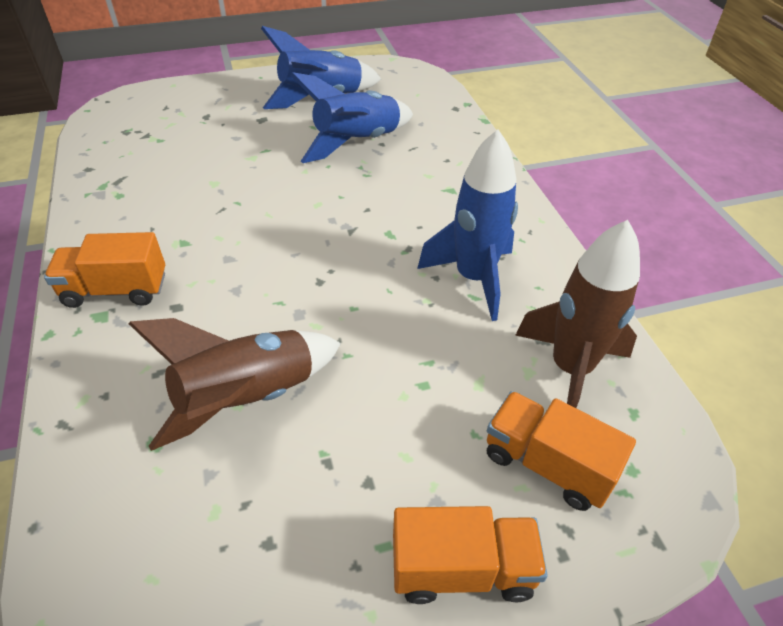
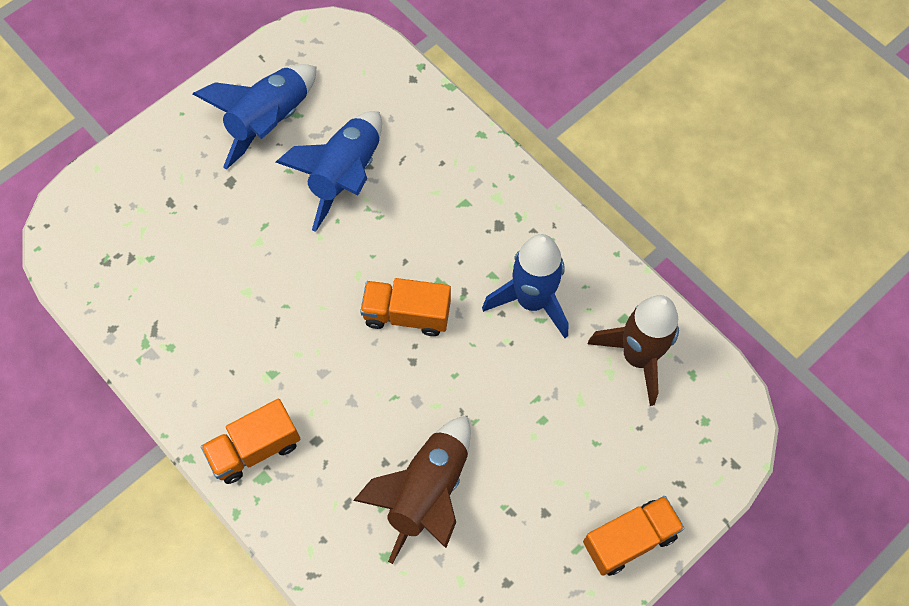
camera: 25 degrees left, 20 degrees up
(547, 464) = (651, 443): orange truck -> orange truck (407, 314)

